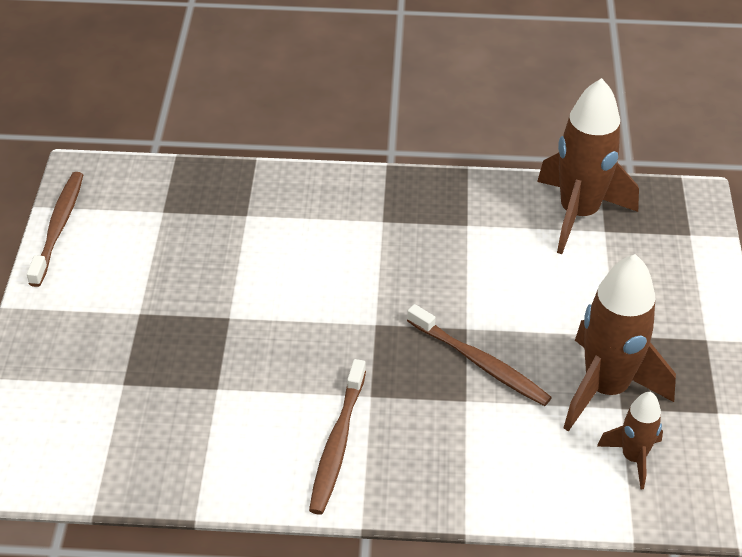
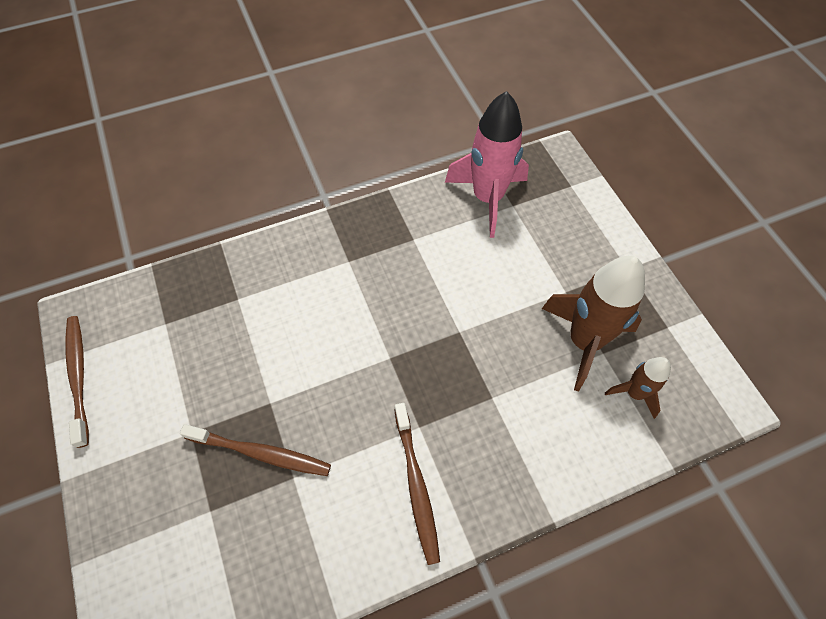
camera: 25 degrees left, 15 degrees up
(481, 363) = (486, 359): brown toothbrush -> brown toothbrush (261, 453)
(578, 214) = (487, 198): brown rocket -> pink rocket

